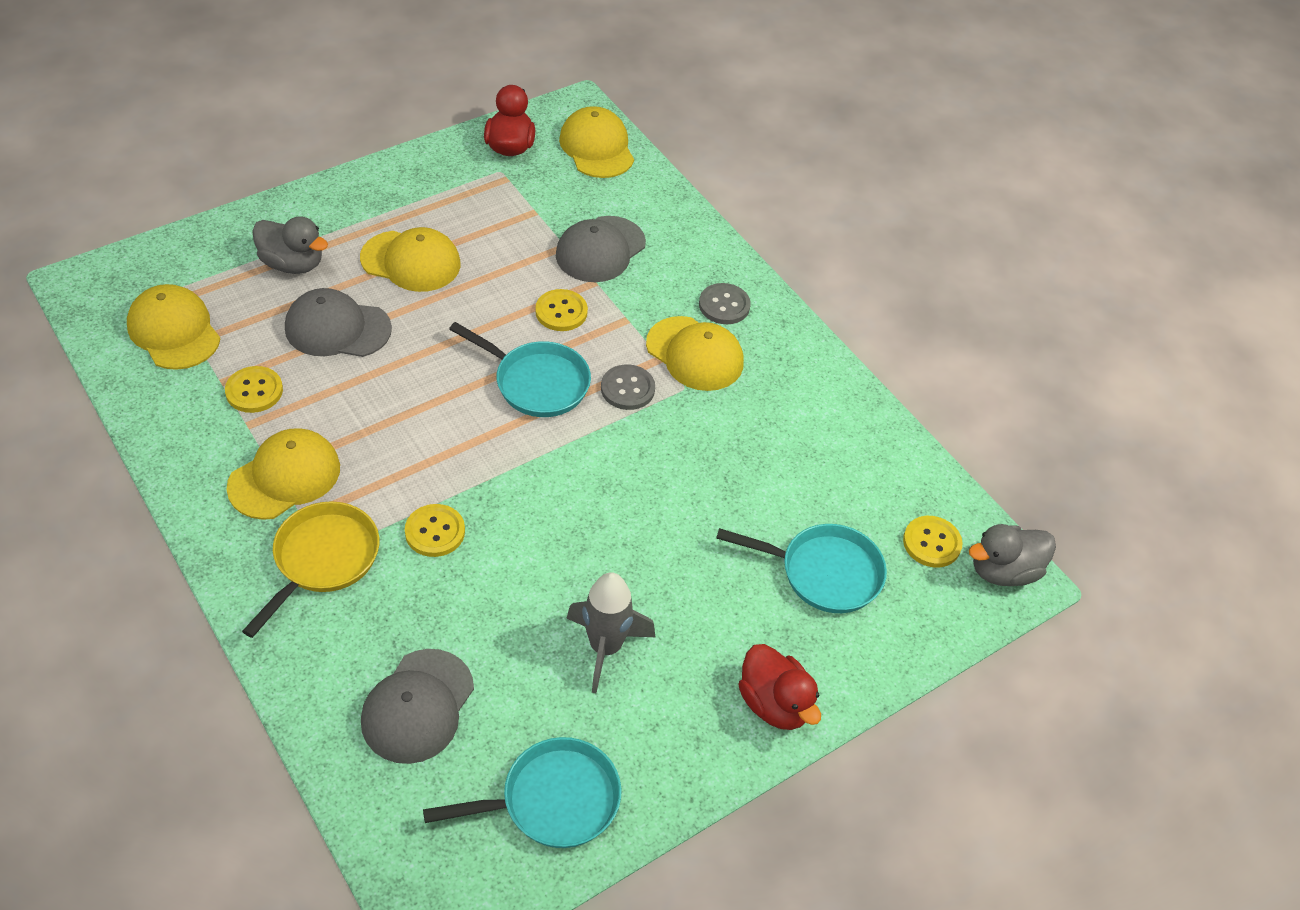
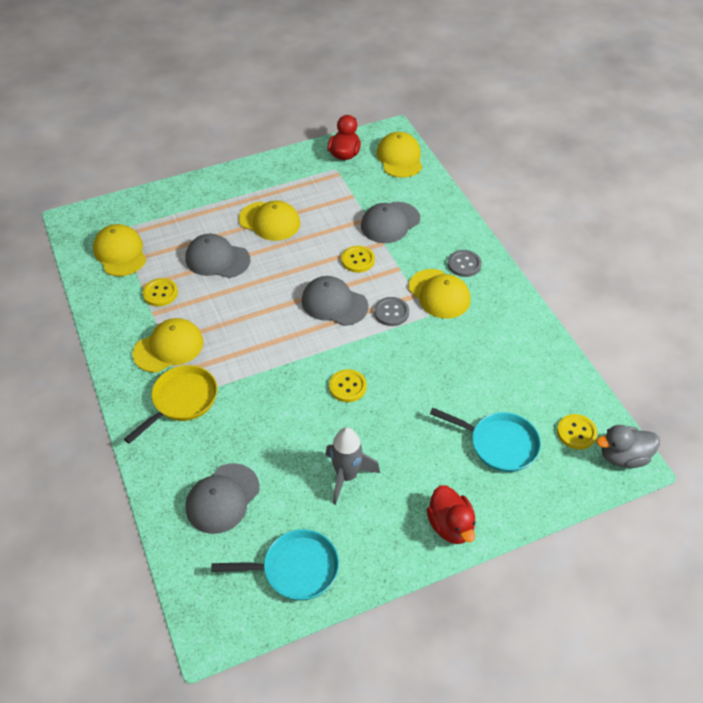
camera: 15 degrees right, 0 degrees up
(292, 264) = (198, 217): grey duck -> none
(435, 532) = (253, 391): yellow button -> yellow button (347, 386)
(536, 383) = (334, 303): turquoise pan -> grey cap

